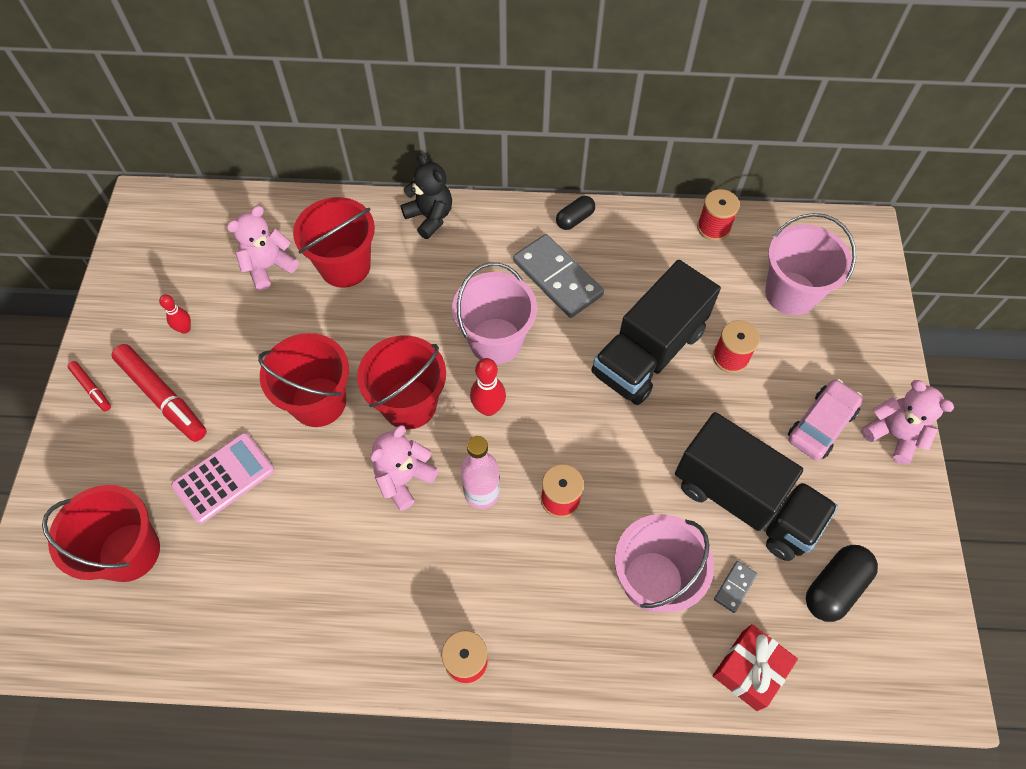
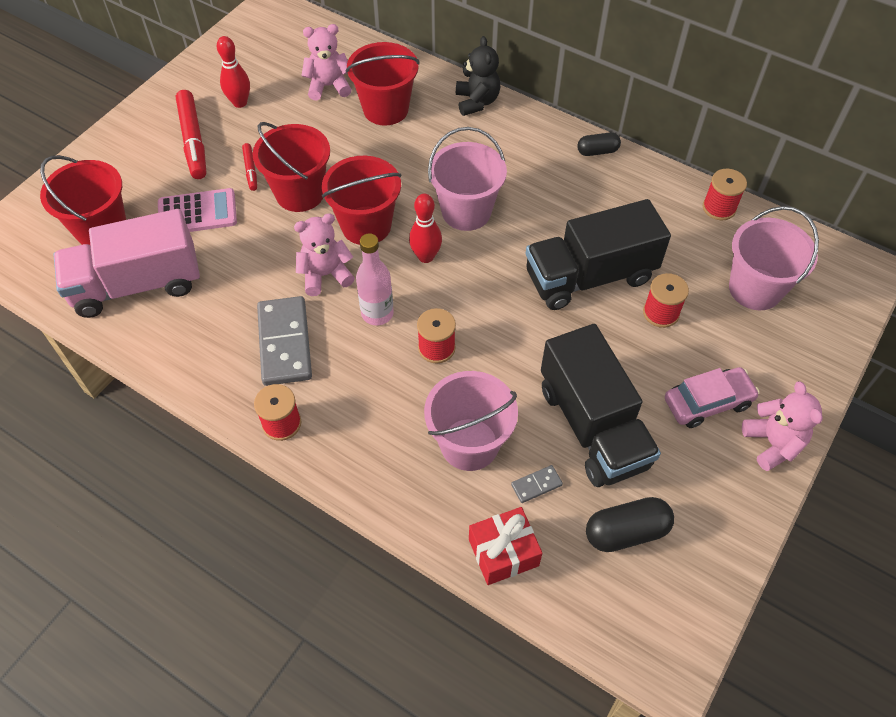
camera: 30 degrees right, 5 degrees down
(92, 388) = (150, 114): red marker -> red marker (251, 170)
(185, 329) = (240, 102): red bowling pin -> red bowling pin, size x1.55
(214, 594) = (137, 285): none -> pink truck
(557, 278) = (551, 188): grey domino -> grey domino (285, 343)

